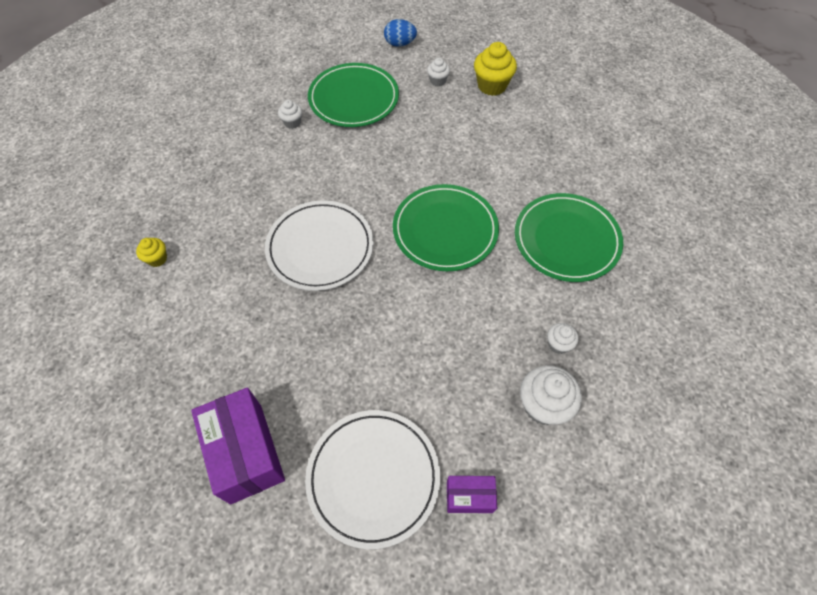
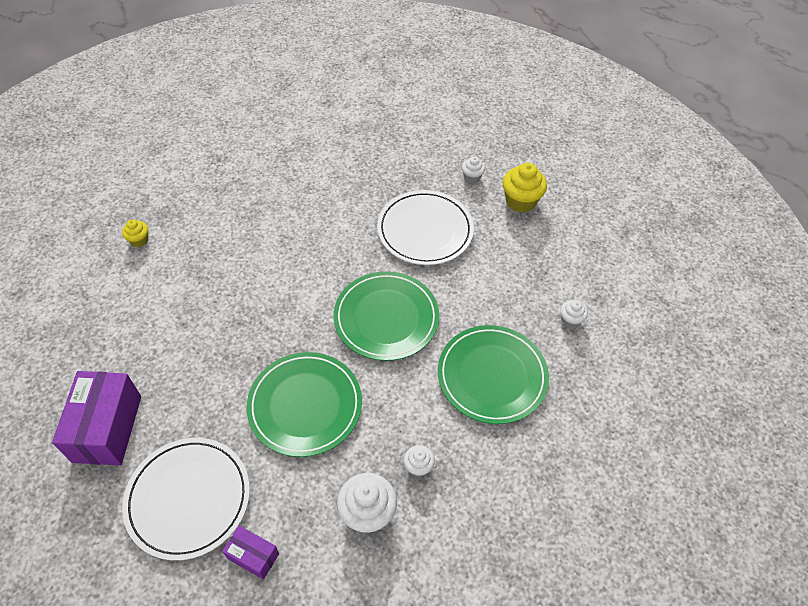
camera: 25 degrees right, 5 degrees down
(292, 122) = (317, 167): white cupcake -> white cupcake (570, 320)
(320, 247) = (270, 287): white plate -> white plate (425, 230)
(354, 98) = (384, 165): green plate -> green plate (305, 405)
(400, 44) = (460, 129): blue egg -> none

